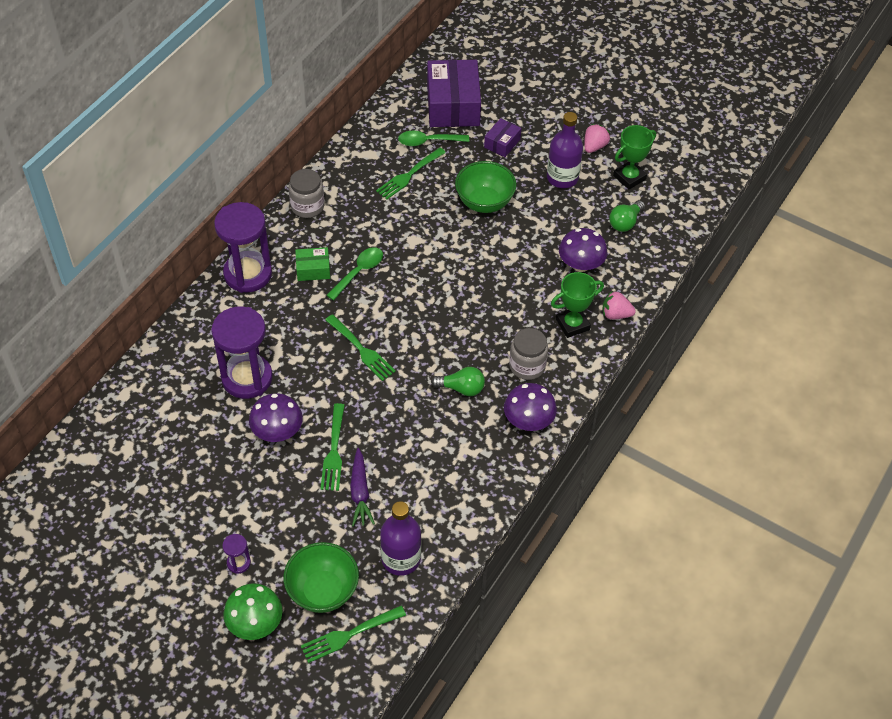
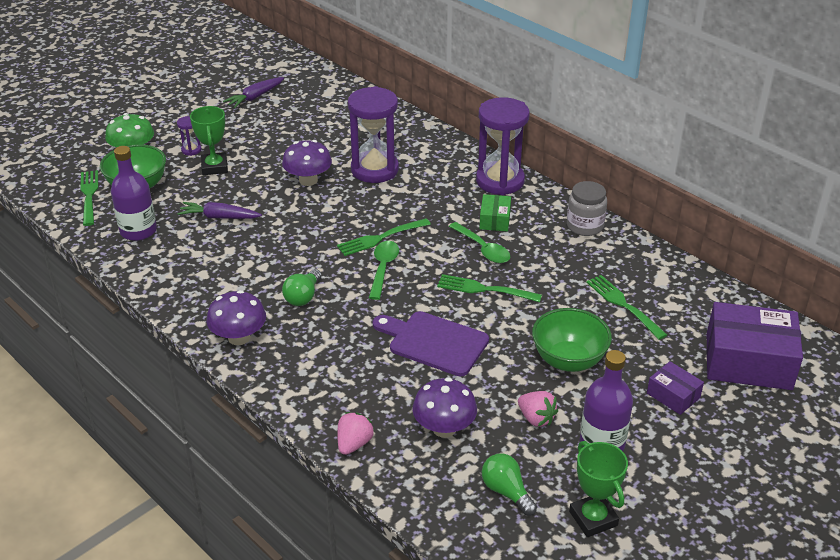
camera: 105 degrees right, 15 degrees down
(109, 533) = (255, 97): none -> purple carrot
(333, 450) = (272, 208): green fork -> green fork (485, 289)
(428, 141) = (680, 329): green spoon -> green spoon (383, 268)
(491, 286) = (434, 342): none -> purple cutting board
(527, 366) = (310, 350): grey jar -> none
(572, 324) = (353, 400): green trophy -> green trophy (214, 167)
(594, 146) = (660, 492): pink strawberry -> pink strawberry (536, 418)

